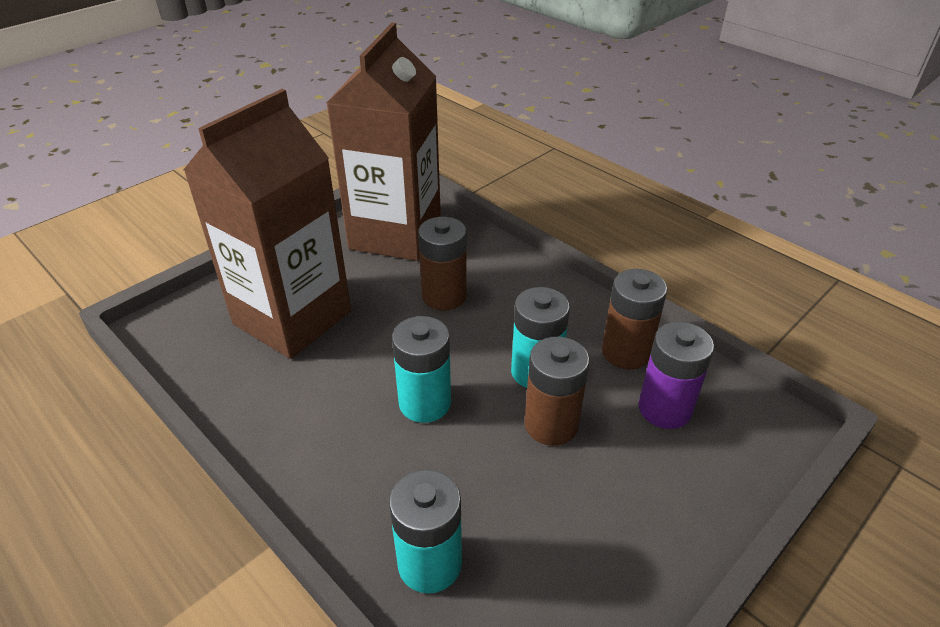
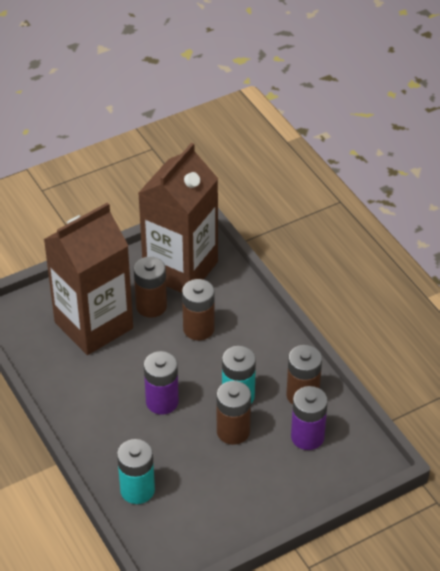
camera: 15 degrees right, 5 degrees up
(369, 281) = (151, 306): none -> brown battery
(425, 403) = (162, 402): turquoise battery -> purple battery

